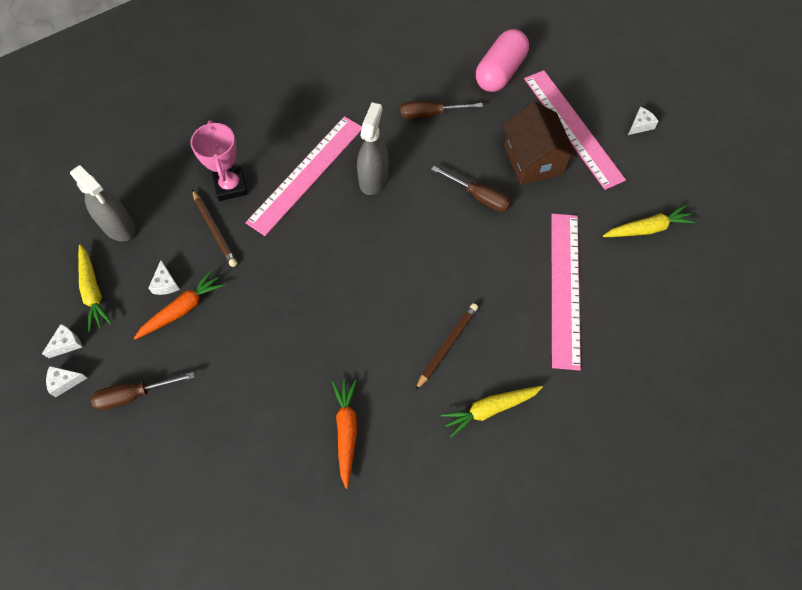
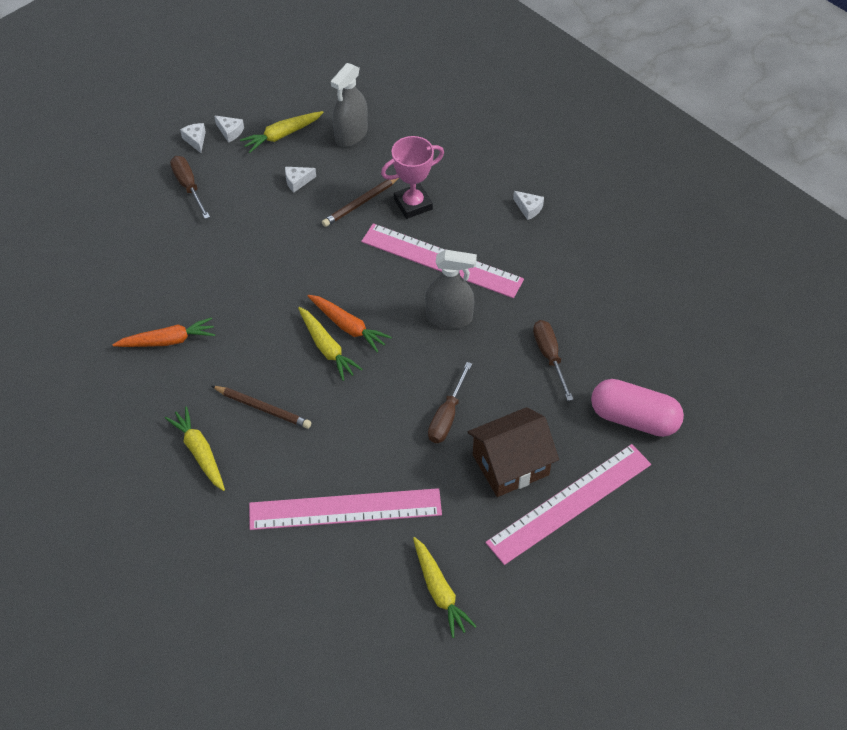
camera: 80 degrees right, 10 degrees down
(182, 309) = (273, 199): orange carrot -> orange carrot (348, 327)
(387, 281) = (327, 348): none -> yellow carrot
(640, 125) = (594, 579): white cheese -> white cheese (528, 208)

